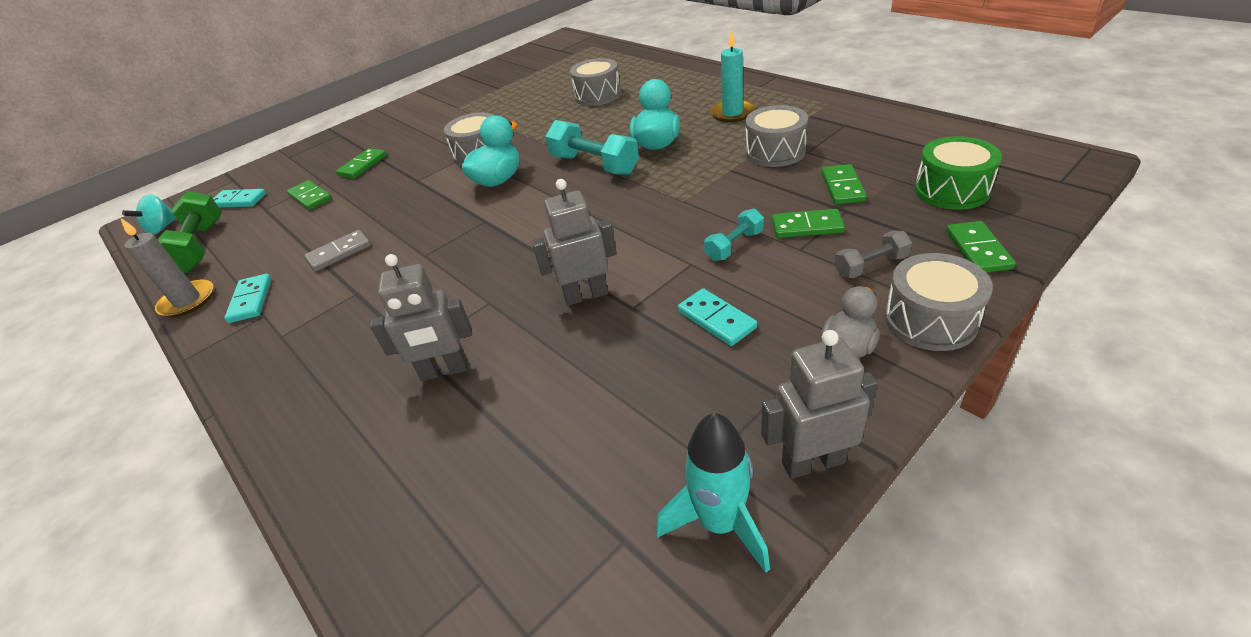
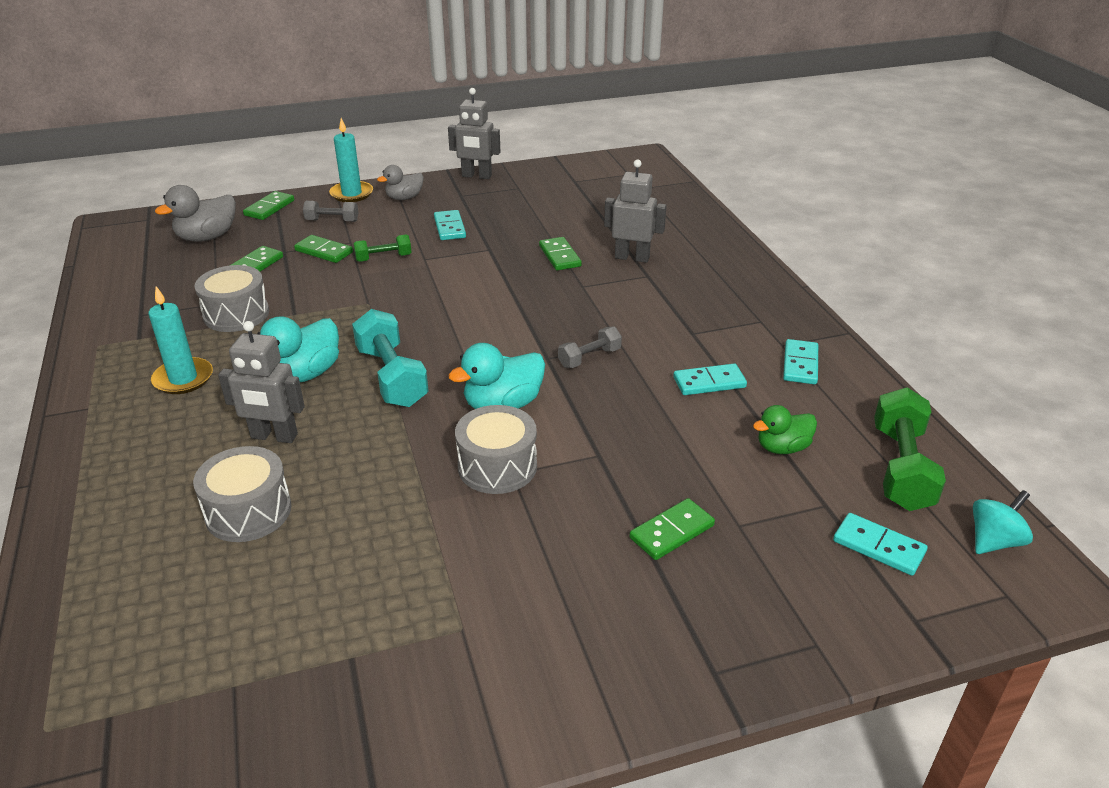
camera: 160 degrees left, 5 degrees down
(188, 301) = (875, 390): grey candle -> none
(285, 229) = (782, 448): none -> green duck
(310, 197) = (755, 495): green domino -> green domino (559, 256)
(339, 253) = (709, 382): grey domino -> turquoise domino
(448, 233) = (589, 358): none -> grey dumbbell
(586, 295) = (511, 265): grey robot -> grey robot (274, 436)
(719, 523) = (532, 174): turquoise rocket -> none
(734, 245) = (383, 258): turquoise dumbbell -> green dumbbell
(930, 320) = (351, 194): grey drum -> turquoise candle
(951, 190) = (207, 237): green drum -> grey duck

